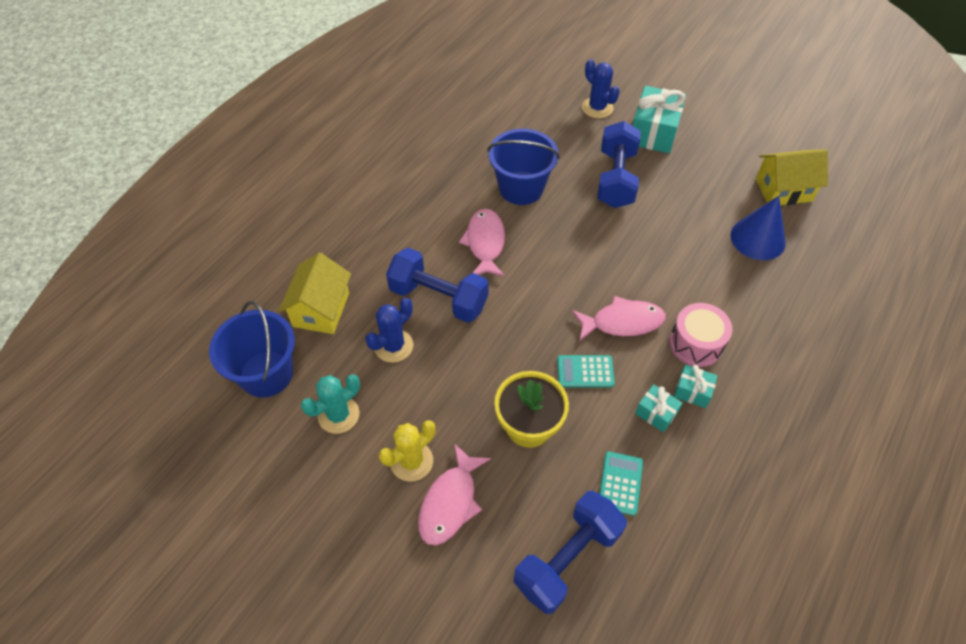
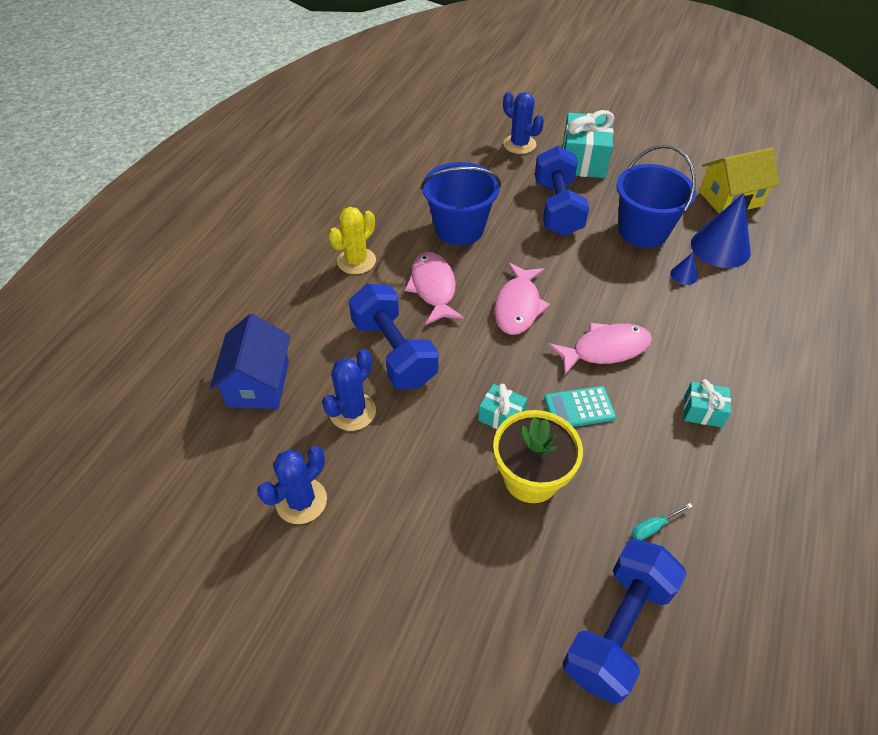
camera: 10 degrees left, 5 degrees down
(266, 374) = (203, 466): blue bucket -> blue bucket (643, 231)
(321, 309) = (258, 383): yellow house -> blue house
(338, 415) = (301, 501): turquoise cactus -> blue cactus
(411, 461) = (402, 542): yellow cactus -> yellow cactus (356, 261)
(438, 298) = (394, 352): blue dumbbell -> blue dumbbell turned 45 degrees clockwise
(450, 502) = (460, 584): pink fish -> pink fish (518, 306)
(620, 483) = (653, 527): turquoise calculator -> turquoise screwdriver
(656, 413) = (670, 441): turquoise gift -> turquoise gift (501, 416)
(696, 344) = (690, 361): pink drum -> none
(715, 261) = (684, 275): none -> blue cone

